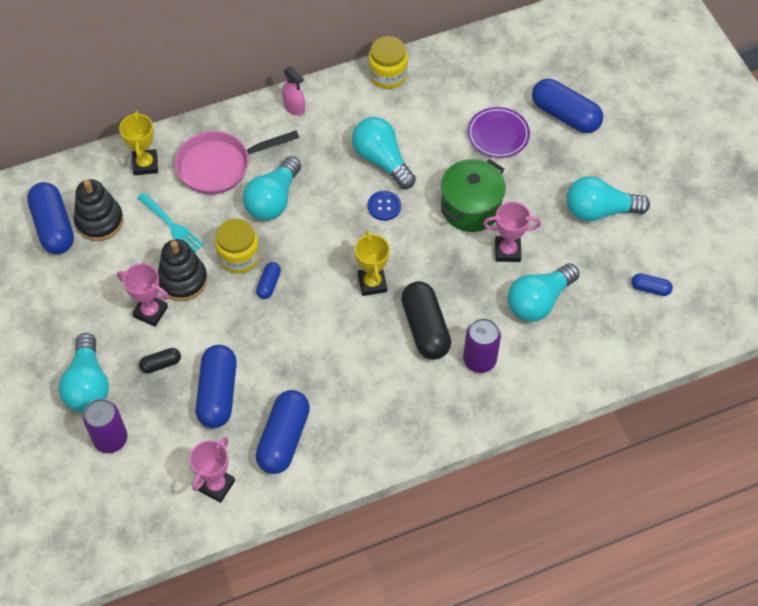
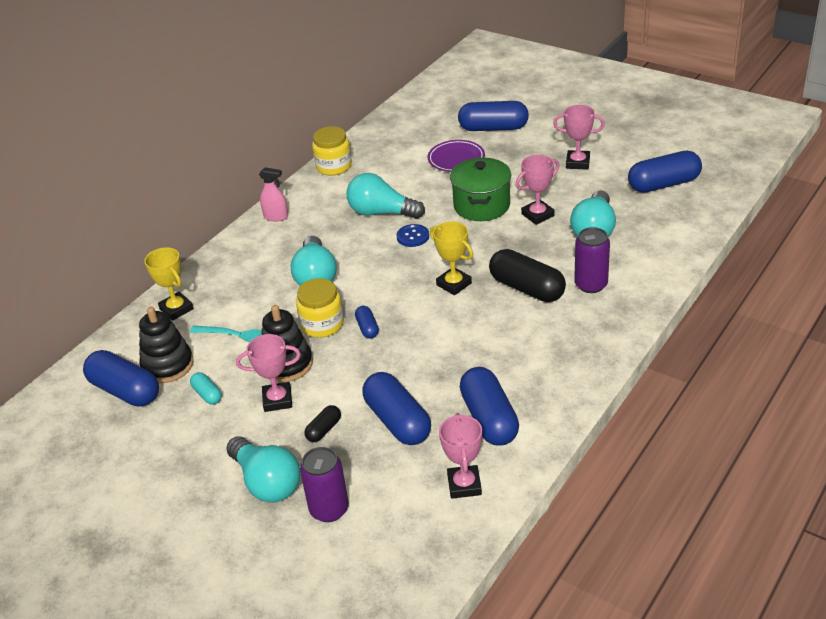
camera: 30 degrees left, 20 degrees down
(106, 271) = (207, 394): none -> turquoise capsule
(220, 166) = (247, 278): pink pan -> none
(599, 210) = (577, 163): turquoise light bulb -> pink trophy
(650, 289) = (663, 184): blue capsule -> blue capsule, size x2.04

